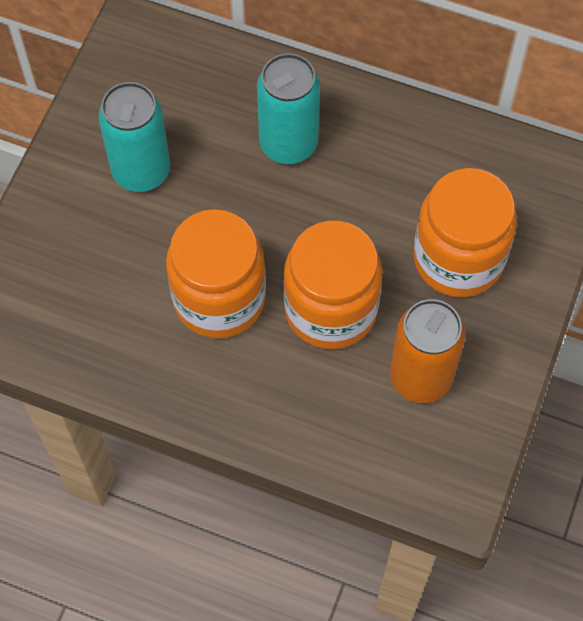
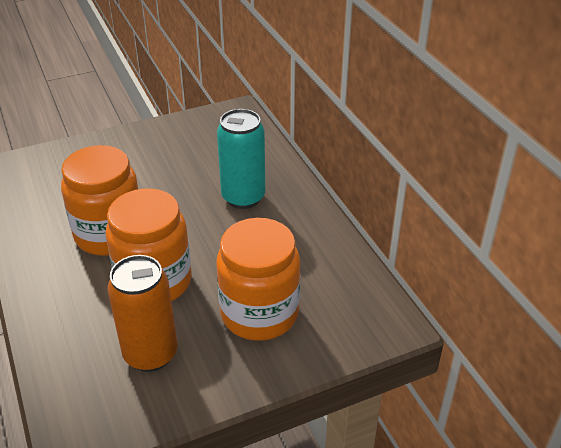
camera: 45 degrees right, 25 degrees down
(141, 171) = (157, 161): turquoise can -> none

